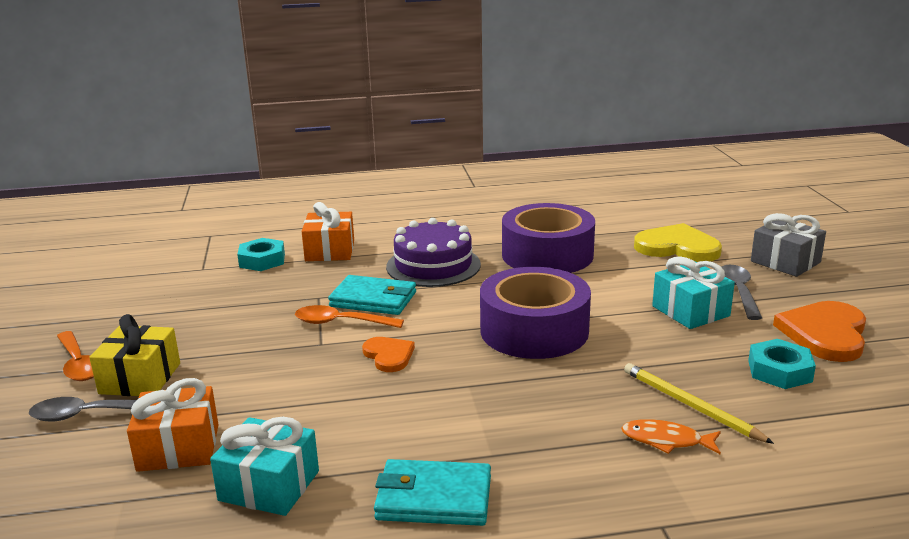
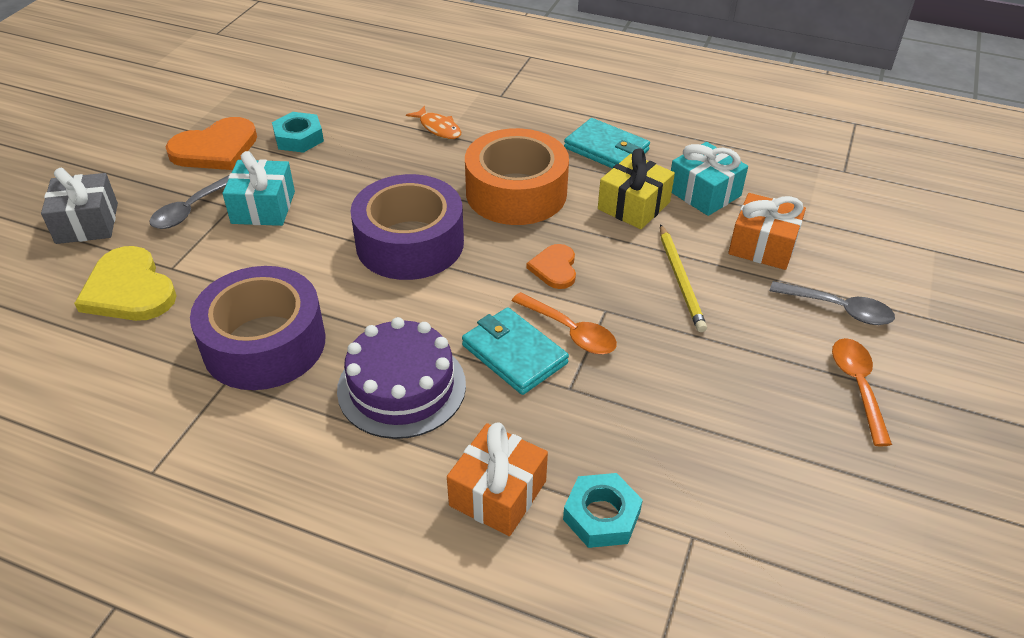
camera: 150 degrees left, 20 degrees up
(140, 378) = (791, 336): yellow gift -> yellow gift (633, 206)
(490, 403) = (516, 192): none -> orange tape
(691, 406) = (392, 140): yellow pencil -> yellow pencil (680, 279)

